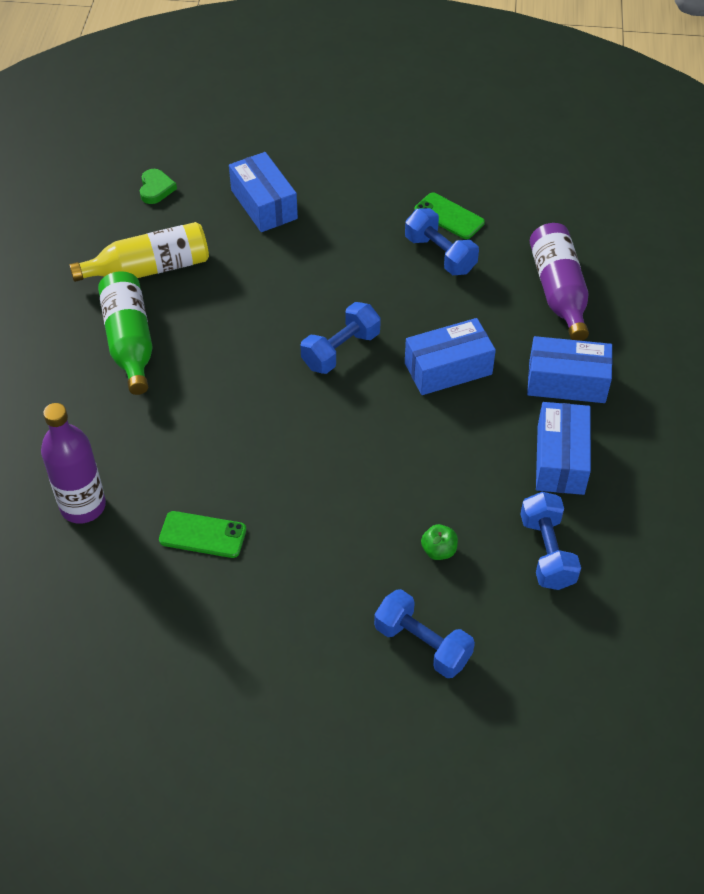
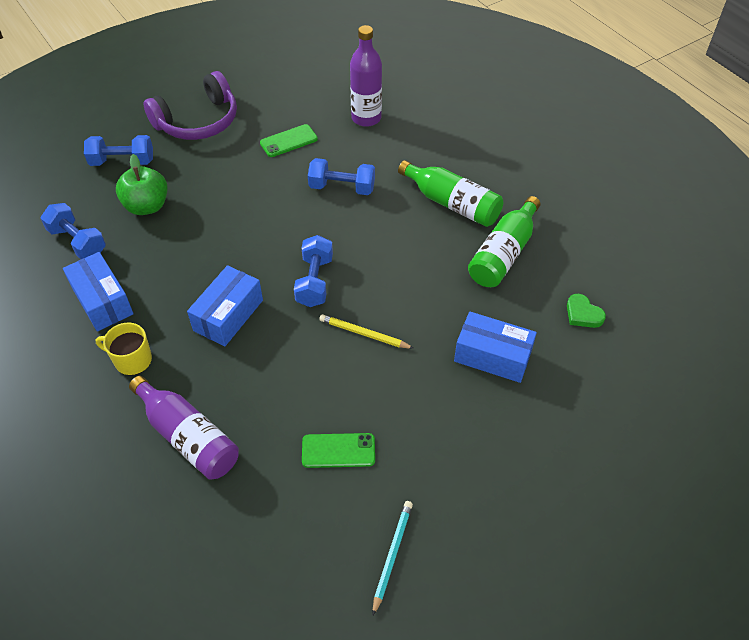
camera: 140 degrees right, 0 degrees up
(149, 269) = (503, 253): yellow bottle -> green bottle
(279, 649) = (198, 121): none -> purple headphones
(345, 280) = (364, 334): none -> yellow pencil
(439, 550) = (147, 206): green apple -> green apple, size x1.92
(440, 255) = (313, 406): blue dumbbell -> blue dumbbell (342, 188)
(470, 144) = (392, 555): none -> turquoise pencil
(567, 382) = (132, 360): blue box -> yellow mug

